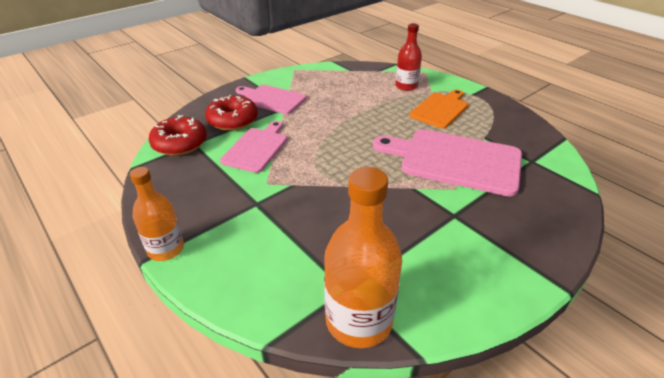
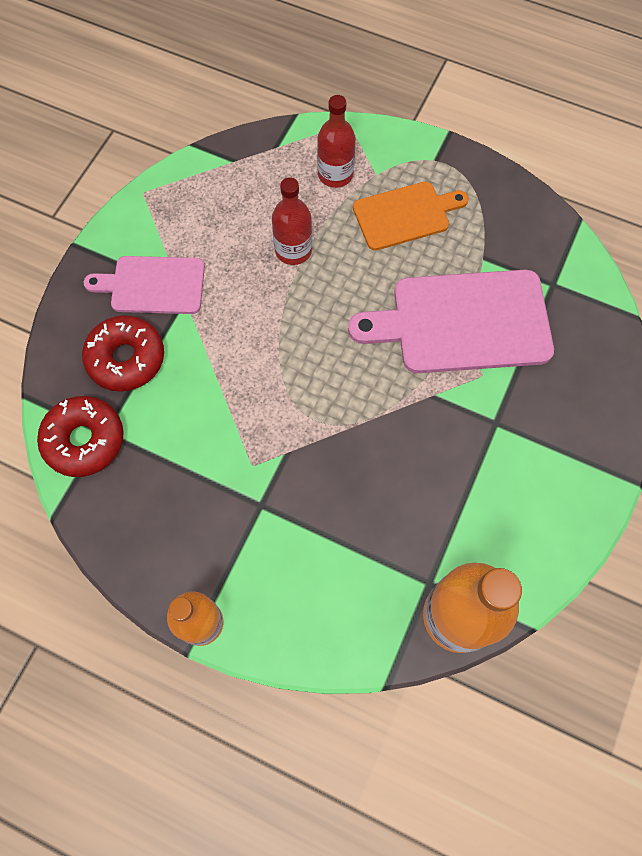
camera: 25 degrees left, 30 degrees up
(257, 148) = (199, 404): pink cutting board -> none
(361, 106) = (293, 250): none -> red bottle
(440, 109) = (405, 215): orange cutting board -> orange cutting board turned 60 degrees clockwise

